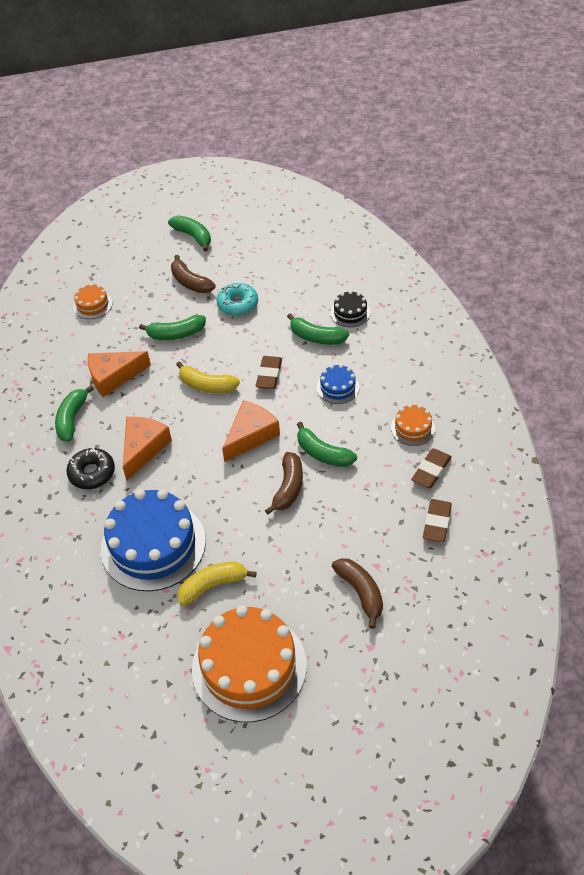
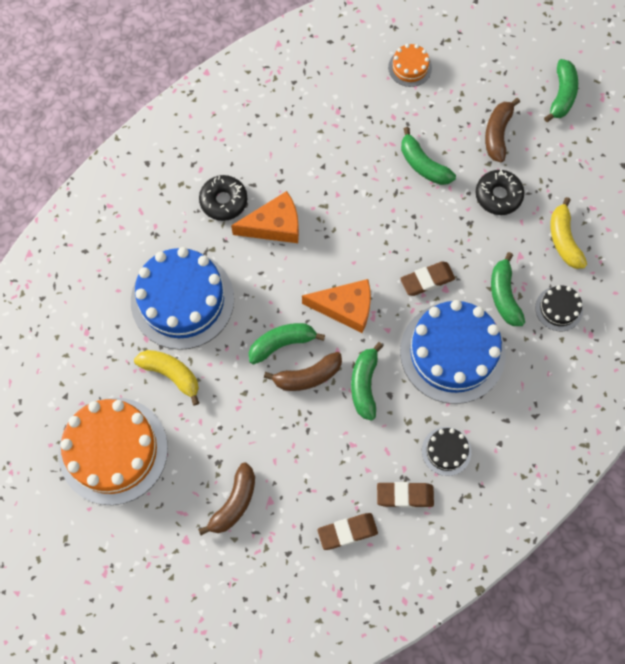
camera: 55 degrees right, 20 degrees up
(72, 419) = (269, 144): green banana -> green banana (282, 343)
(113, 377) = (337, 145): orange cheese -> none
(207, 385) = (379, 232): yellow banana -> yellow banana (564, 239)
(238, 304) = (498, 195): turquoise donut -> black donut
(337, 387) = (452, 352): blue cake -> blue cake, size x2.19
(413, 428) = (446, 451): orange cake -> black cake

